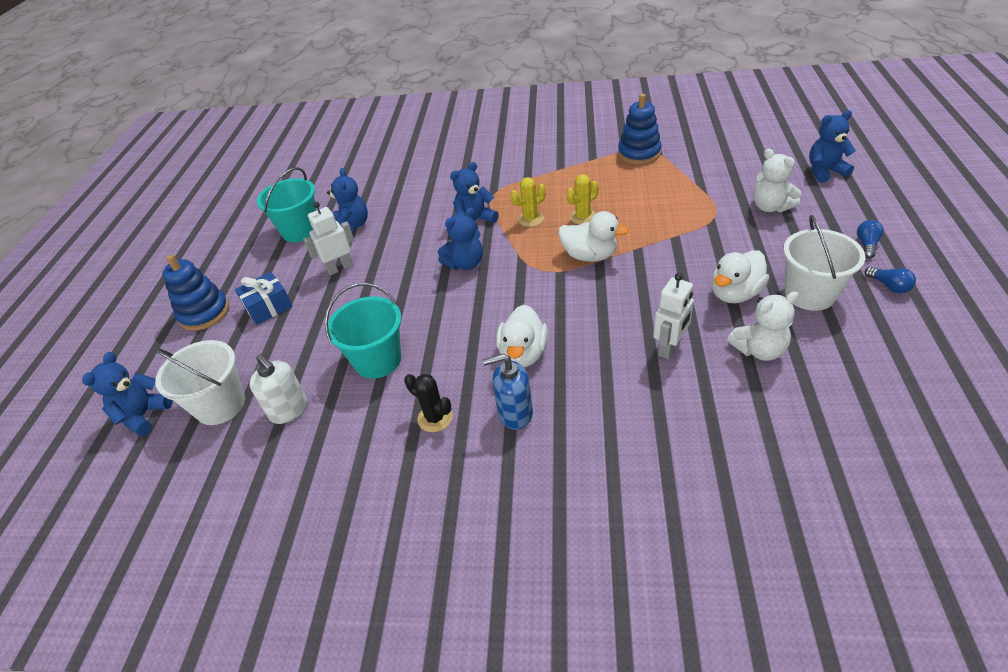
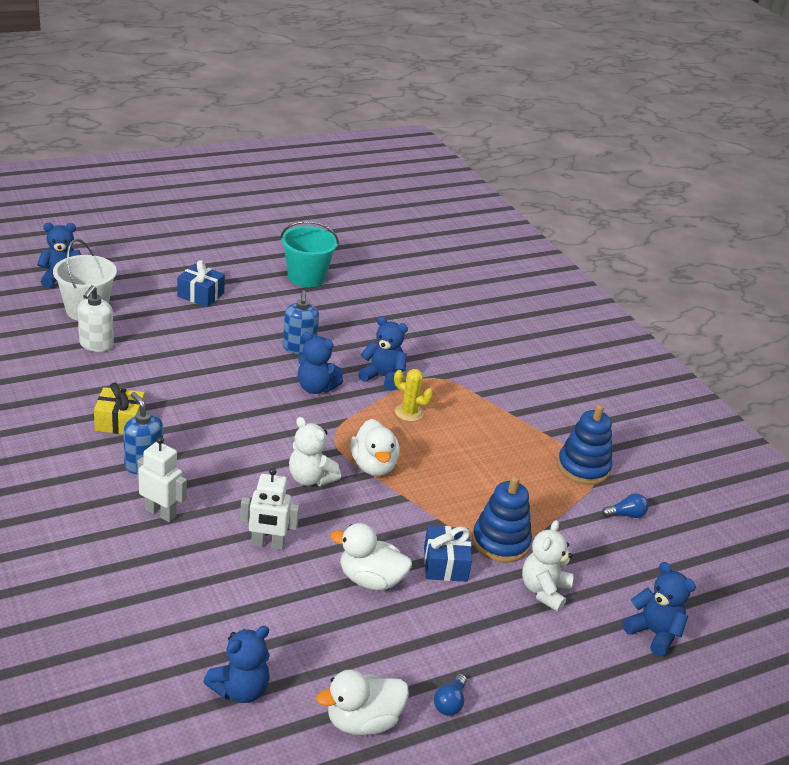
camera: 50 degrees right, 10 degrees down
(204, 313) = (177, 265): blue stacking toy -> blue stacking toy (500, 542)
(340, 268) = (269, 316): white robot -> white robot (161, 513)
(352, 226) = (330, 304): blue teddy bear -> blue teddy bear (240, 689)
(378, 360) = (168, 372): turquoise bucket -> none
(401, 260) = (299, 348): none -> blue soap dispenser
(435, 418) = (120, 422): black cactus -> yellow gift
(523, 354) = (214, 453): white duck -> white duck (362, 721)
(583, 217) = (435, 448): yellow cactus -> none
(727, 247) = (445, 564): none -> blue gift
(759, 350) = (294, 607): white teddy bear -> white teddy bear (310, 478)
(809, 294) = (400, 637): white bucket -> none
(866, 245) = (518, 680): blue light bulb -> blue light bulb (626, 515)

